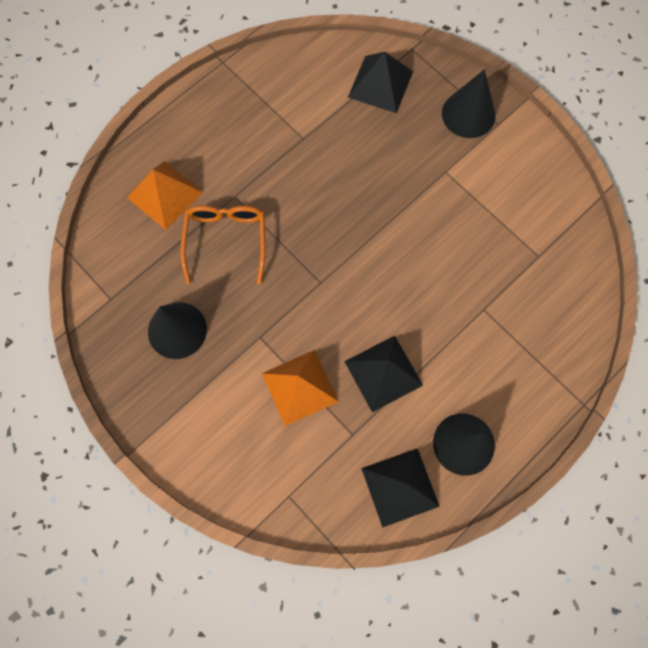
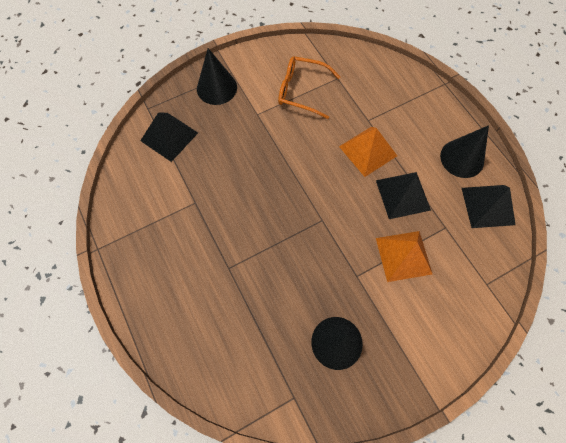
camera: 75 degrees left, 5 degrees down
(165, 195) = (208, 327): orange pyramid -> orange pyramid (368, 151)
(226, 240) = (266, 284): orange glasses -> orange glasses (301, 91)

